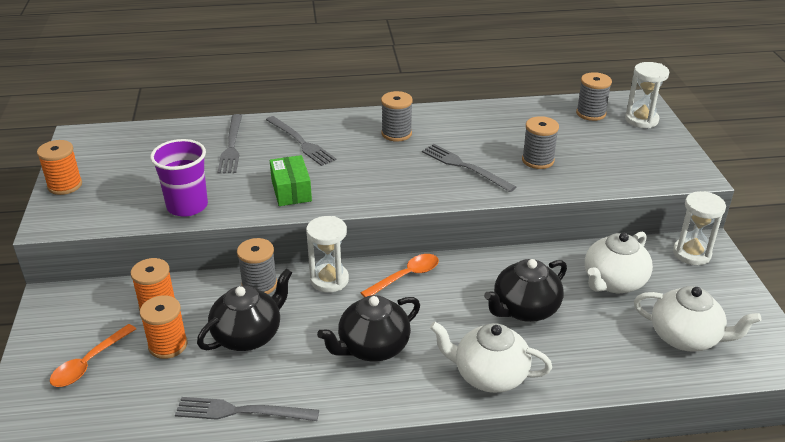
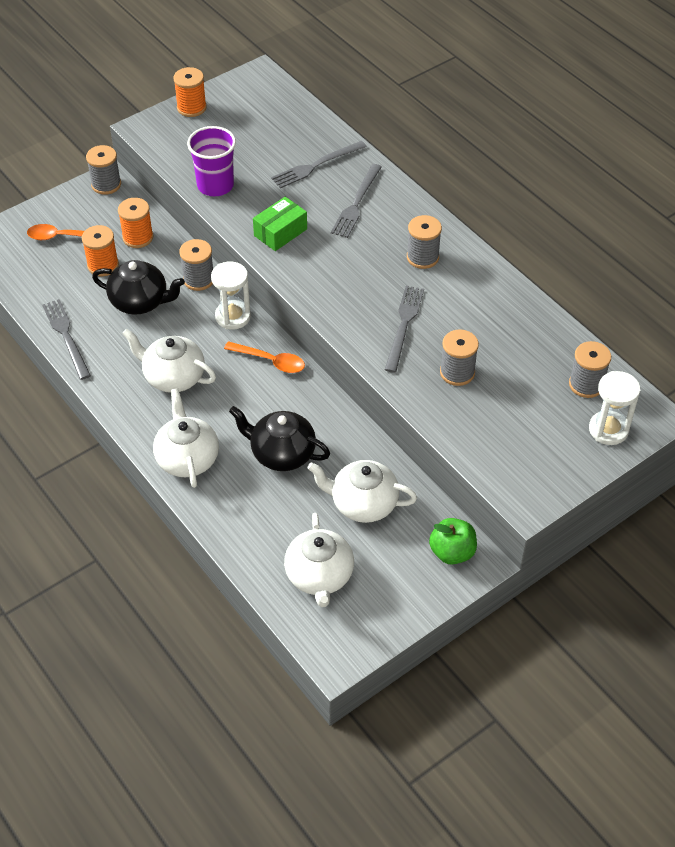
camera: 60 degrees right, 15 degrees up
(56, 302) = (106, 184): none -> grey spool
(373, 347) = (173, 377): black teapot -> white teapot
(691, 254) = (452, 552): white hourglass -> green apple

